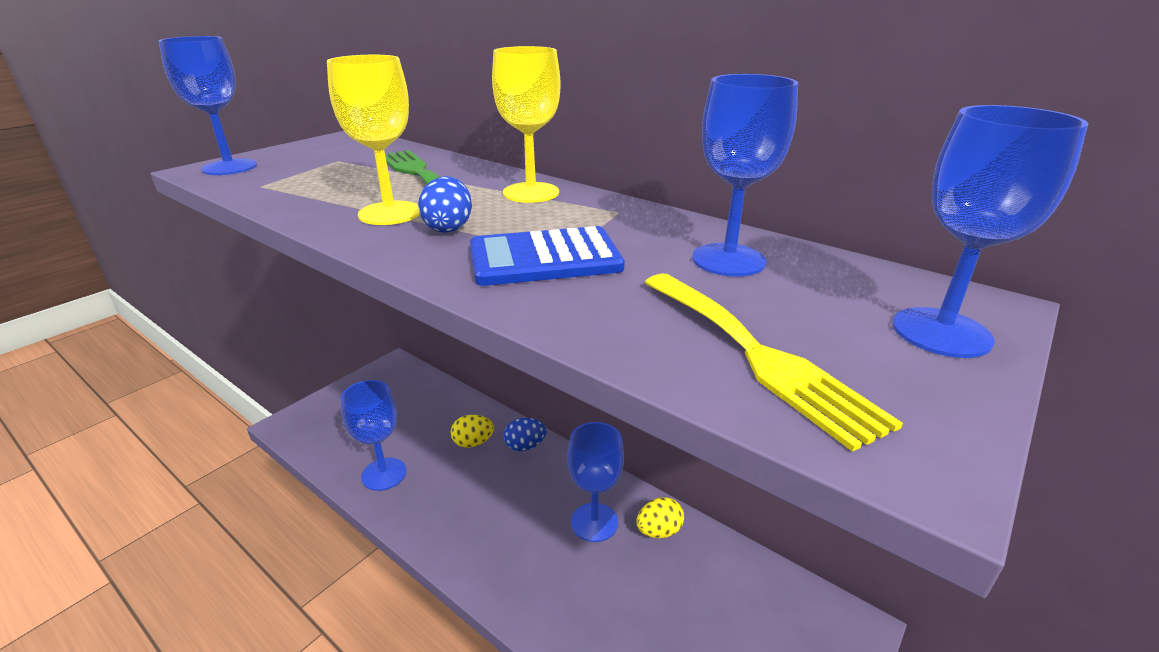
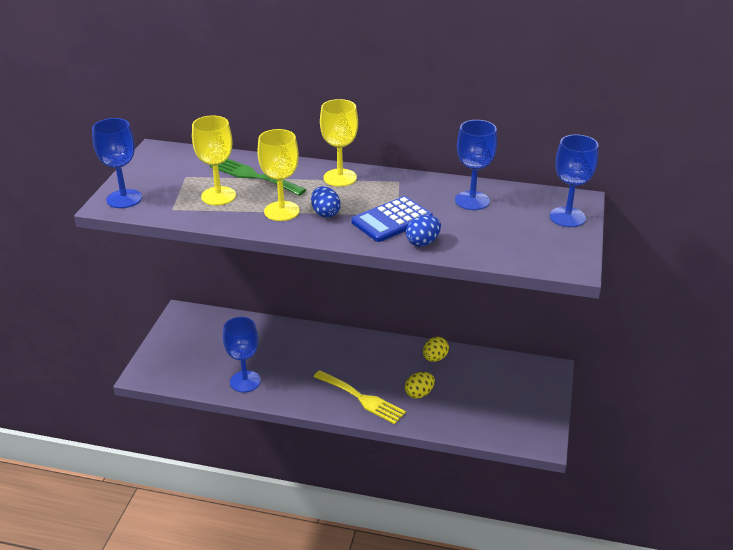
camera: 25 degrees left, 5 degrees up
(338, 183) = (218, 196): none -> yellow goblet
(473, 443) = (288, 346): yellow egg -> yellow egg (419, 393)
(525, 446) = (324, 338): blue egg -> blue egg (423, 242)
(594, 522) = (396, 365): blue goblet -> none
(758, 355) = (510, 244): yellow fork -> yellow fork (362, 398)

